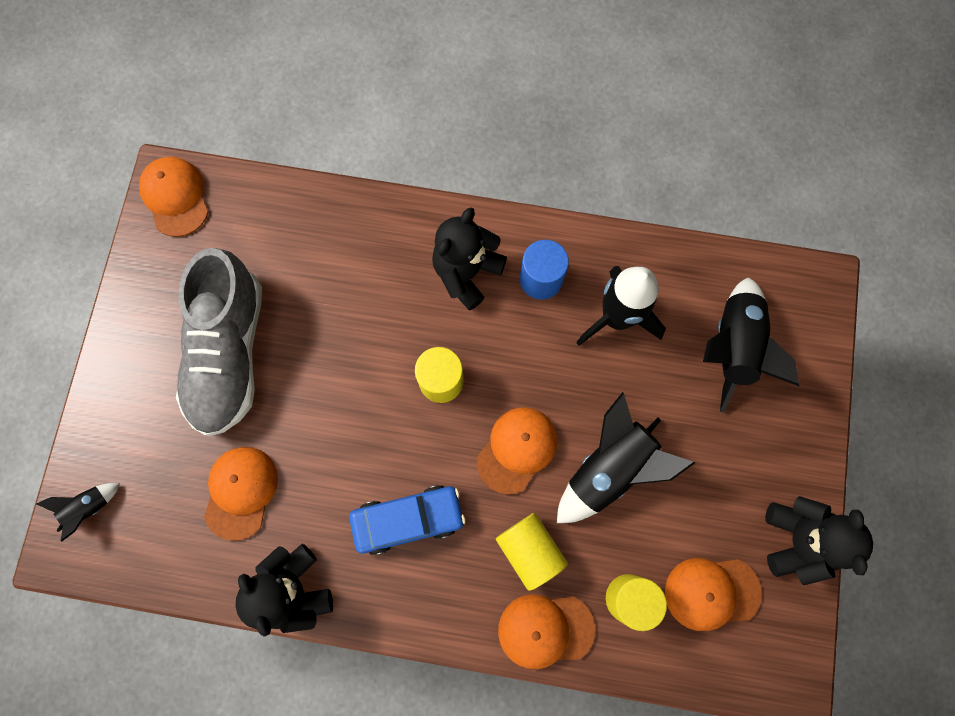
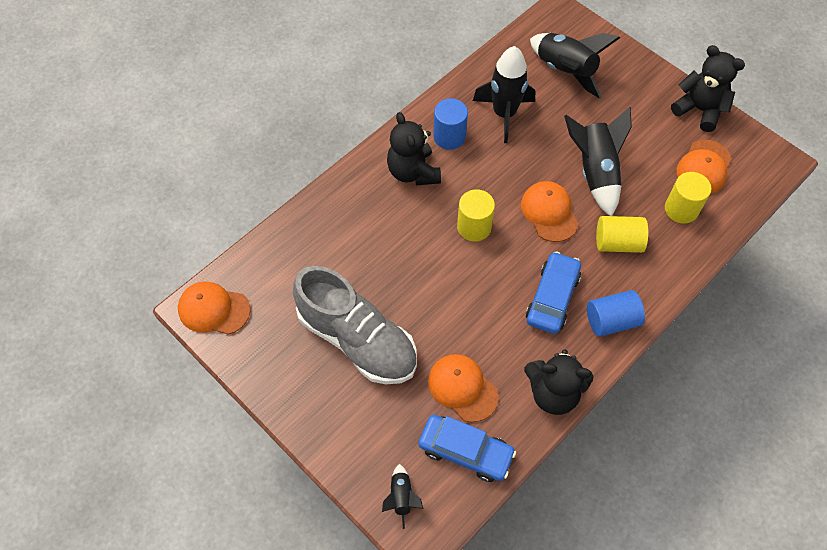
camera: 55 degrees left, 15 degrees down
(173, 539) = (465, 451): none -> blue car
(422, 601) = (611, 321): none -> blue cylinder
(545, 630) = (673, 263): orange cap -> none

